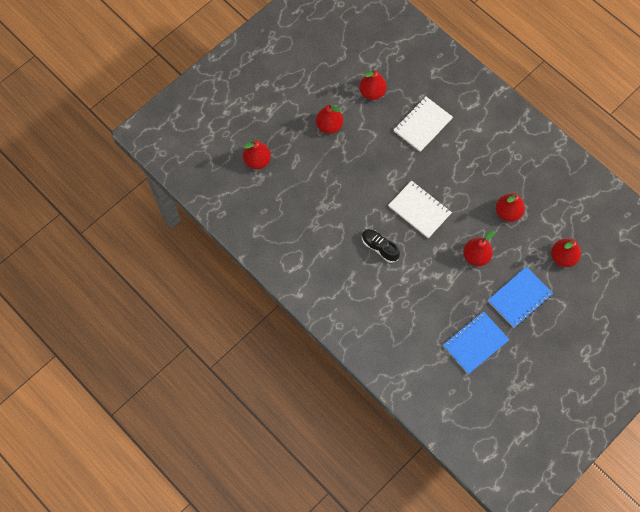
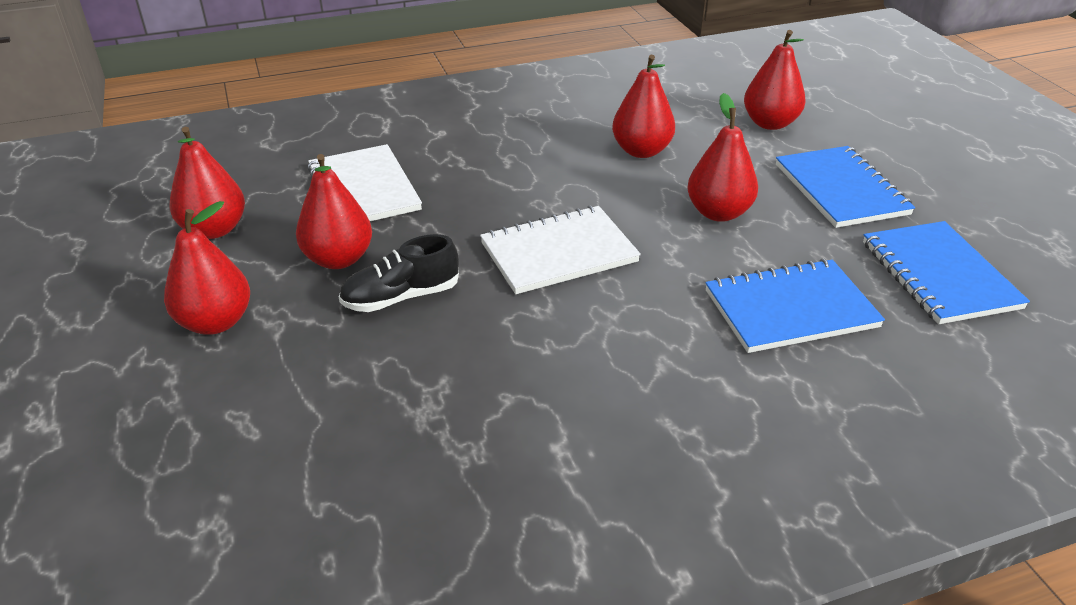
camera: 65 degrees left, 30 degrees down
(257, 161) = (152, 514): red pear -> red pear (338, 259)
(379, 247) = (617, 345): black shoe -> black shoe (401, 297)
(427, 296) = (790, 309): none -> blue notebook

